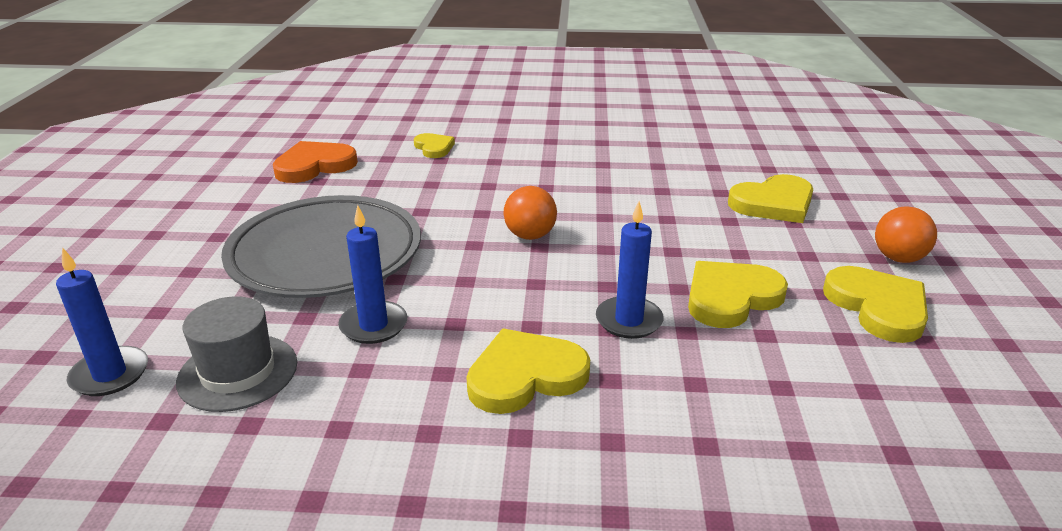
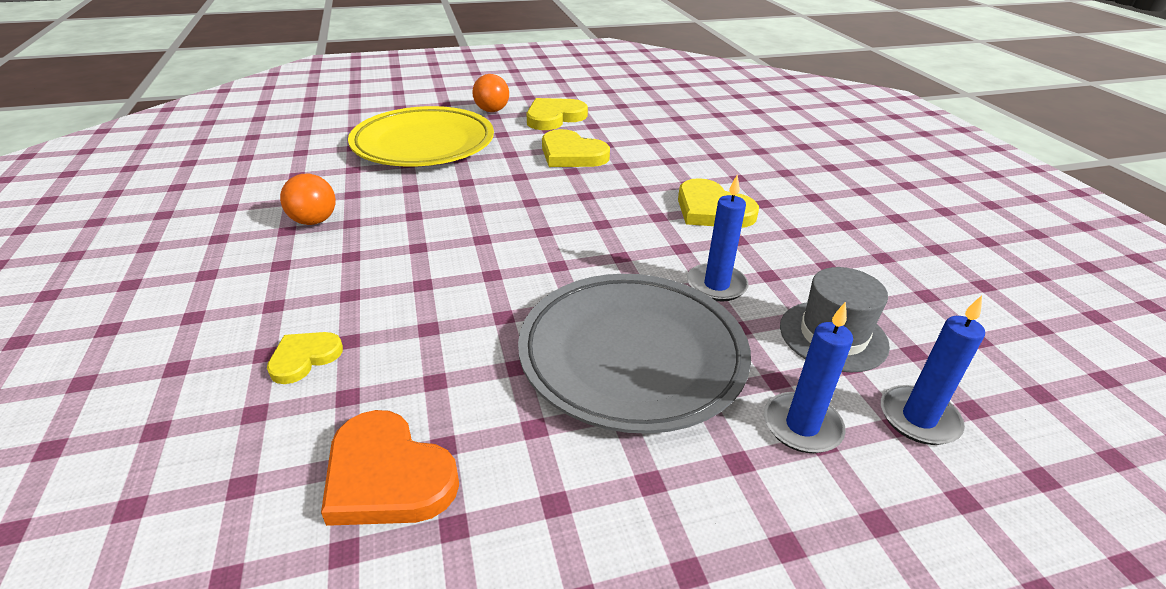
camera: 110 degrees left, 5 degrees up
(530, 236) = (526, 239): orange ball -> orange ball (314, 221)
(629, 320) = (623, 183): blue candle -> blue candle (802, 426)
(773, 203) = (423, 144): yellow heart -> yellow plate

